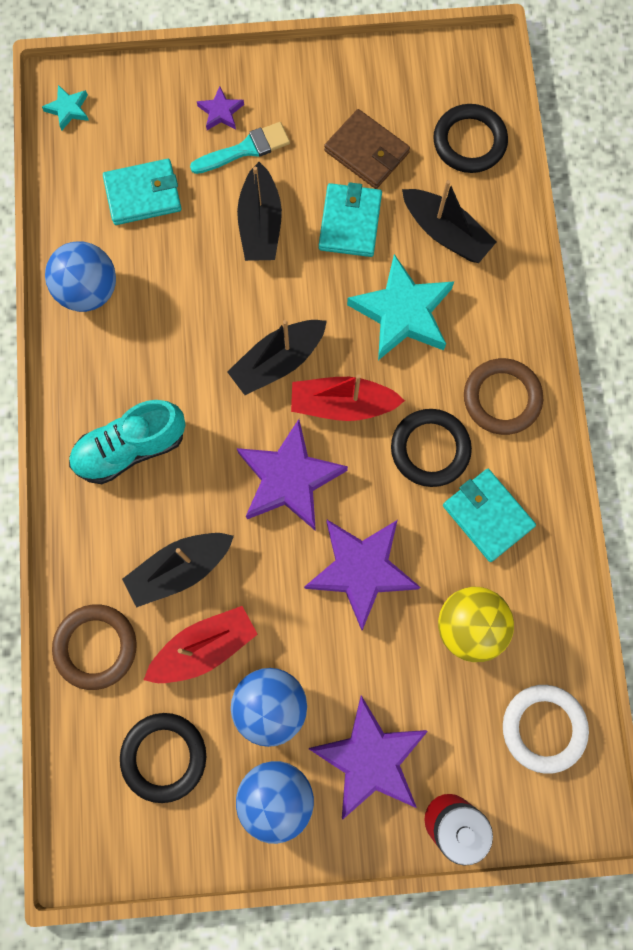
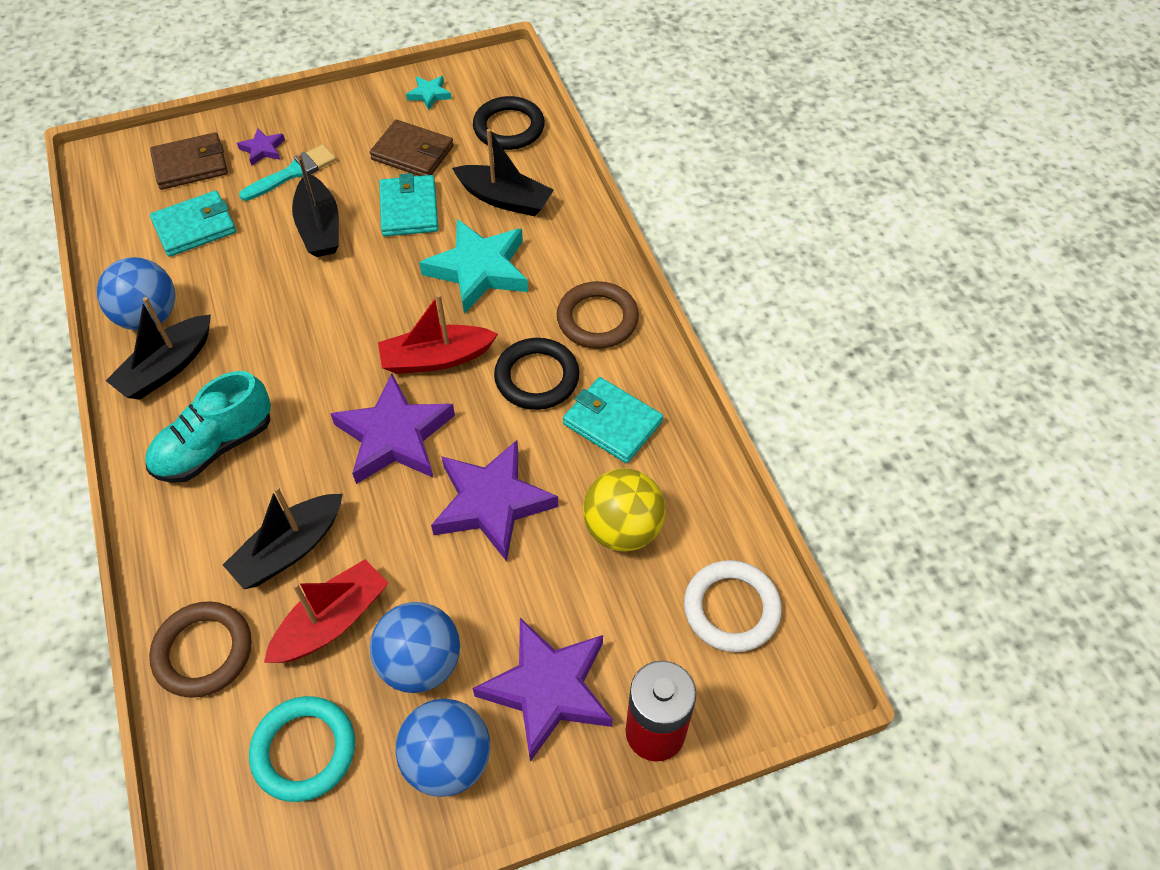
camera: 15 degrees left, 20 degrees down
(68, 109) = (108, 175): turquoise star -> turquoise star (429, 94)
(148, 115) = (190, 165): none -> brown wallet
(164, 757) = (304, 750): black ring -> turquoise ring
(278, 361) = (361, 336): black boat -> black boat (167, 367)

